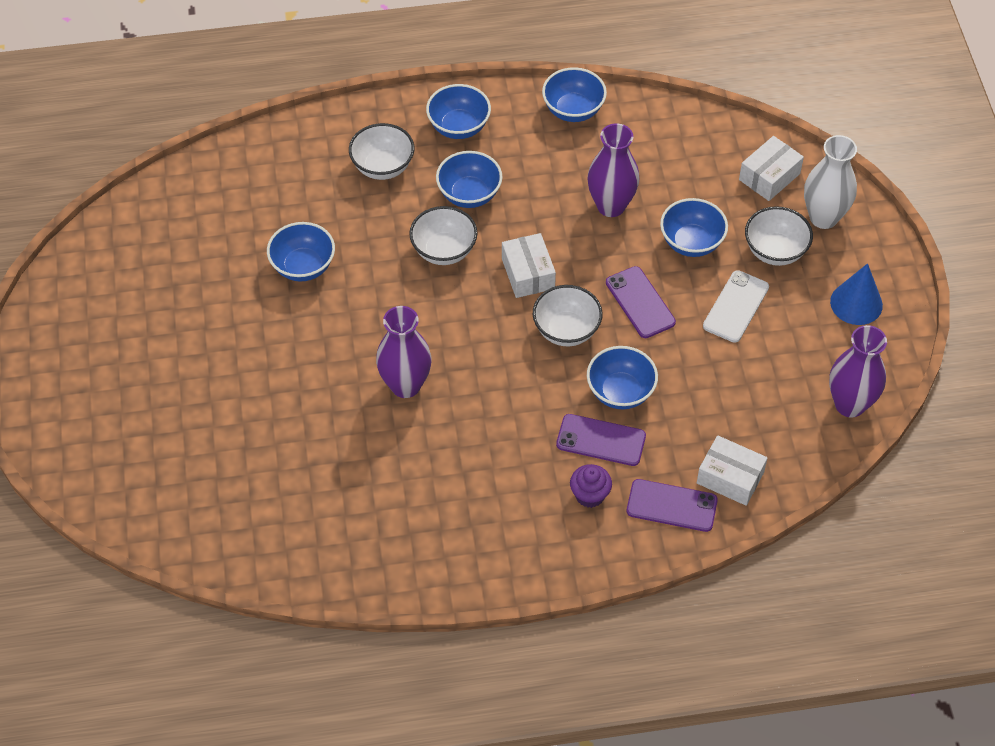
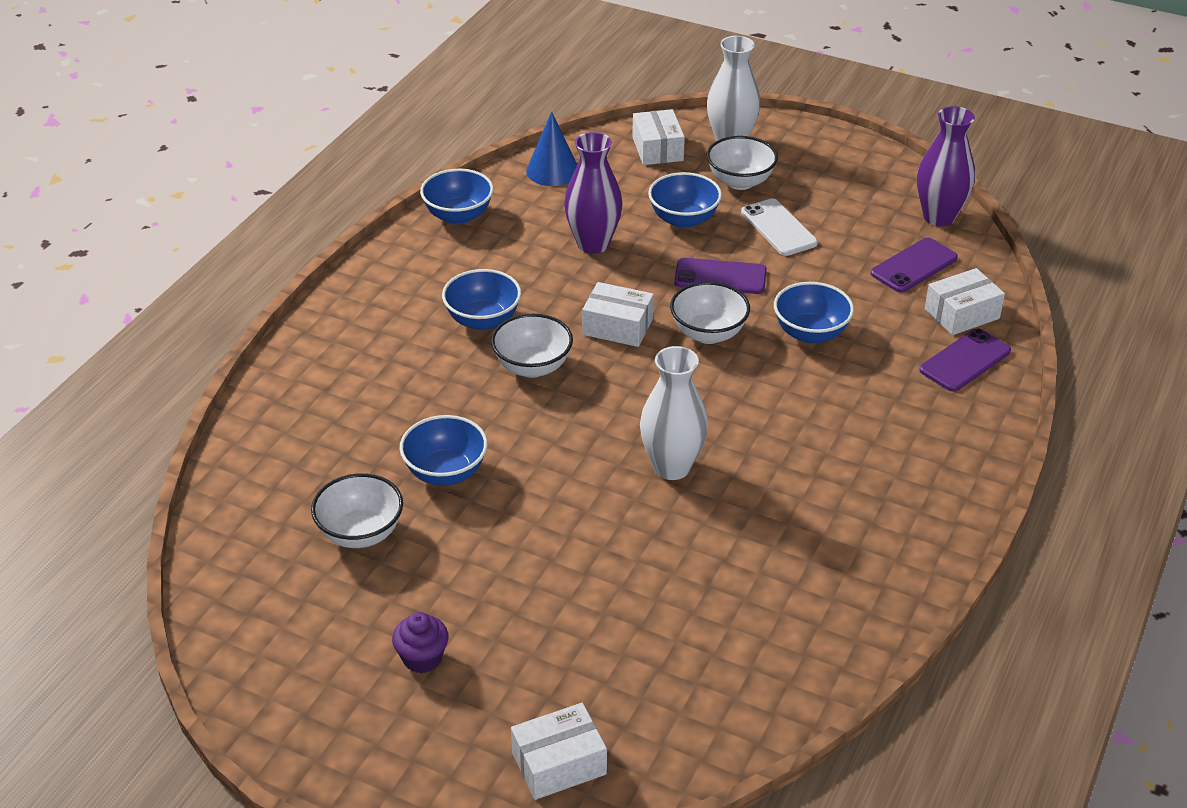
camera: 55 degrees left, 15 degrees down
(106, 468) = (559, 763): none -> white box
(383, 167) = (382, 360): white bowl -> white bowl (360, 533)
(405, 385) = (672, 467): purple vase -> white vase
(459, 127) = (393, 290): blue bowl -> none
(590, 495) = (912, 404): purple cupcake -> purple cupcake (422, 658)
(601, 440) = (855, 369): purple phone -> purple phone (914, 266)
(856, 303) = (837, 167): blue cone -> blue cone (552, 171)

